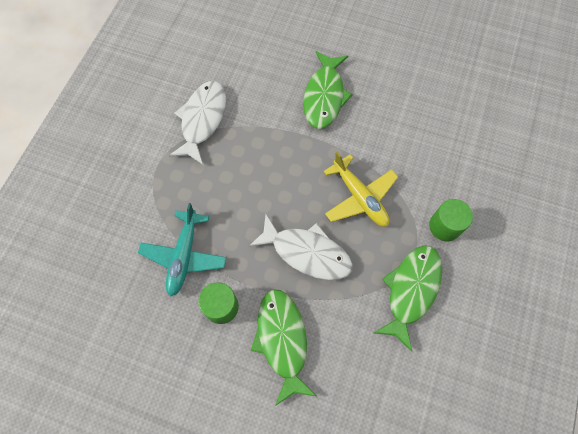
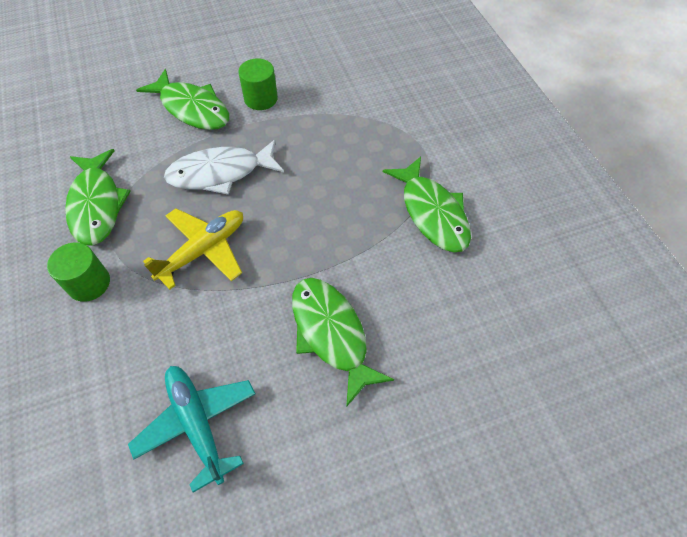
camera: 140 degrees right, 10 degrees down
(184, 256) = (324, 108): turquoise plane -> turquoise plane (197, 424)
(202, 120) = (432, 213): white fish -> green fish
(359, 197) = (203, 250): yellow plane -> yellow plane turned 120 degrees clockwise

